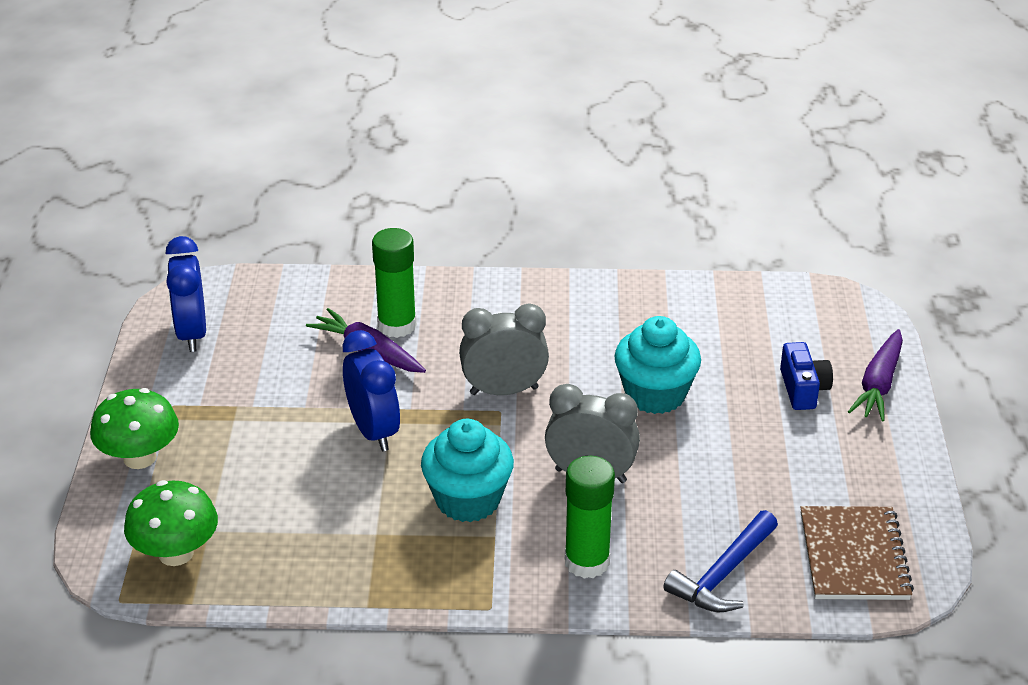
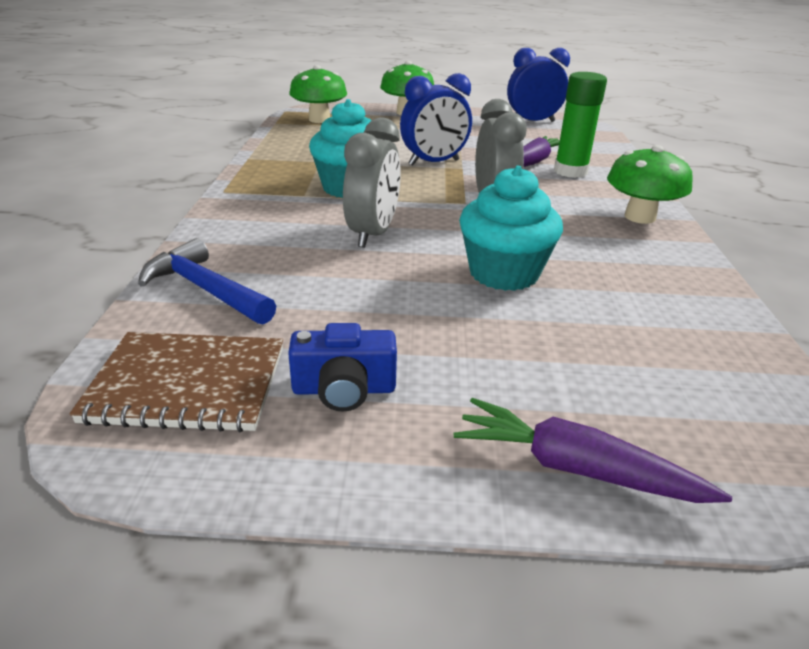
camera: 90 degrees right, 5 degrees down
(521, 299) = (640, 217): none -> green mushroom
(587, 562) = (257, 227): green glue stick -> none
(803, 389) = (541, 382): blue camera -> blue camera (344, 389)

